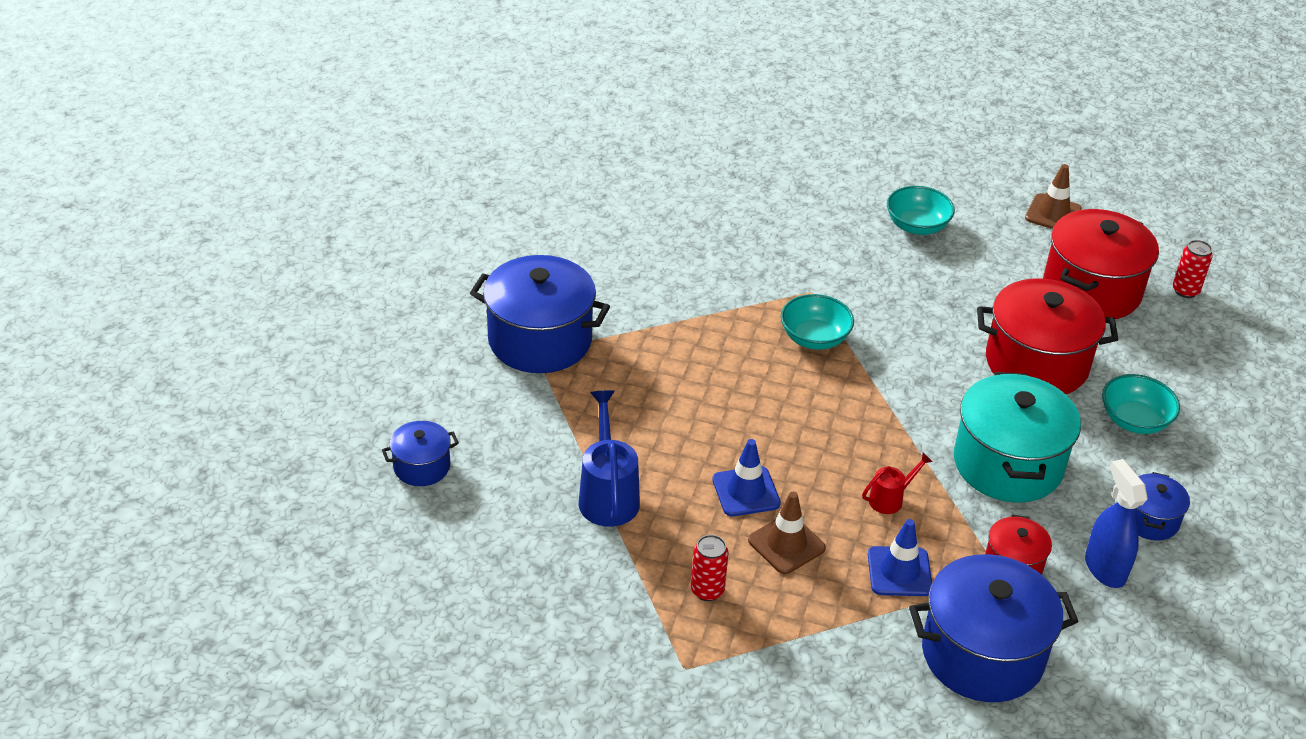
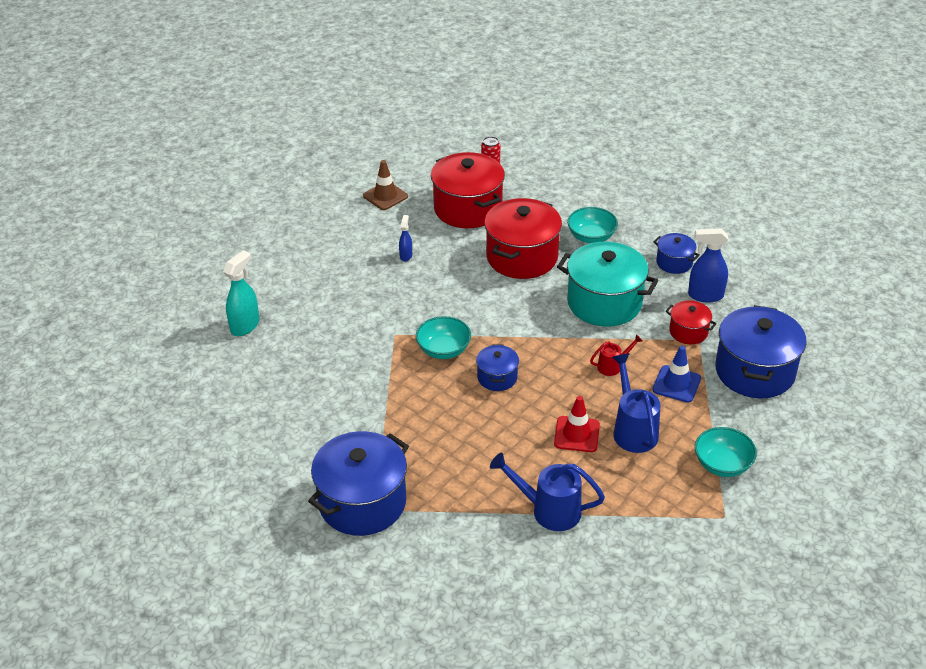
camera: 65 degrees left, 0 degrees up
(422, 466) = (470, 617): blue pot -> blue pot (497, 377)
(707, 590) = (660, 483): red can -> none
(746, 176) = (245, 326): none -> turquoise spray bottle
(746, 492) = (576, 434): blue traffic cone -> red traffic cone
(786, 544) = (633, 430): brown traffic cone -> blue watering can
(890, 499) = (612, 366): red watering can -> red watering can turned 75 degrees clockwise
(917, 226) = (358, 260): turquoise bowl -> turquoise bowl (722, 464)
(956, 262) = (406, 256): none -> blue spray bottle

